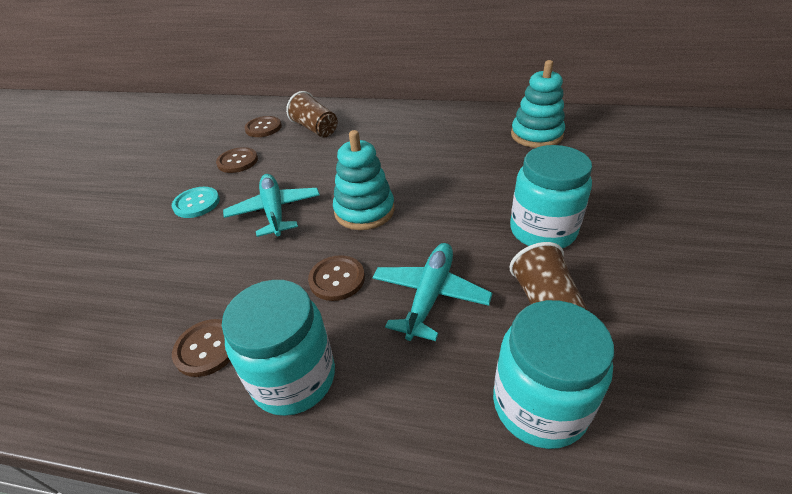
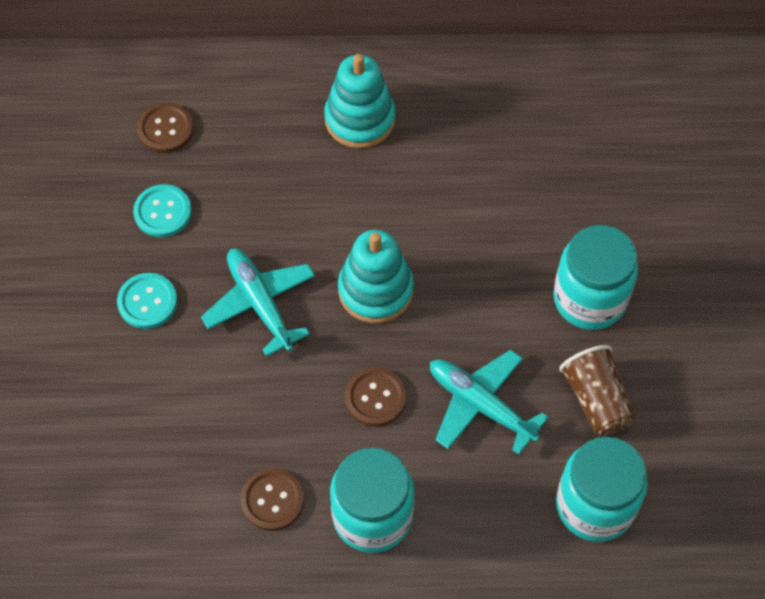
camera: 15 degrees left, 20 degrees up
(237, 161) = (163, 212): brown button -> turquoise button
(315, 129) = (250, 126): brown cup -> none
(430, 295) = (480, 405): turquoise plane -> turquoise plane turned 60 degrees counterclockwise
(536, 135) = (574, 117): turquoise stacking toy -> turquoise stacking toy (360, 119)

